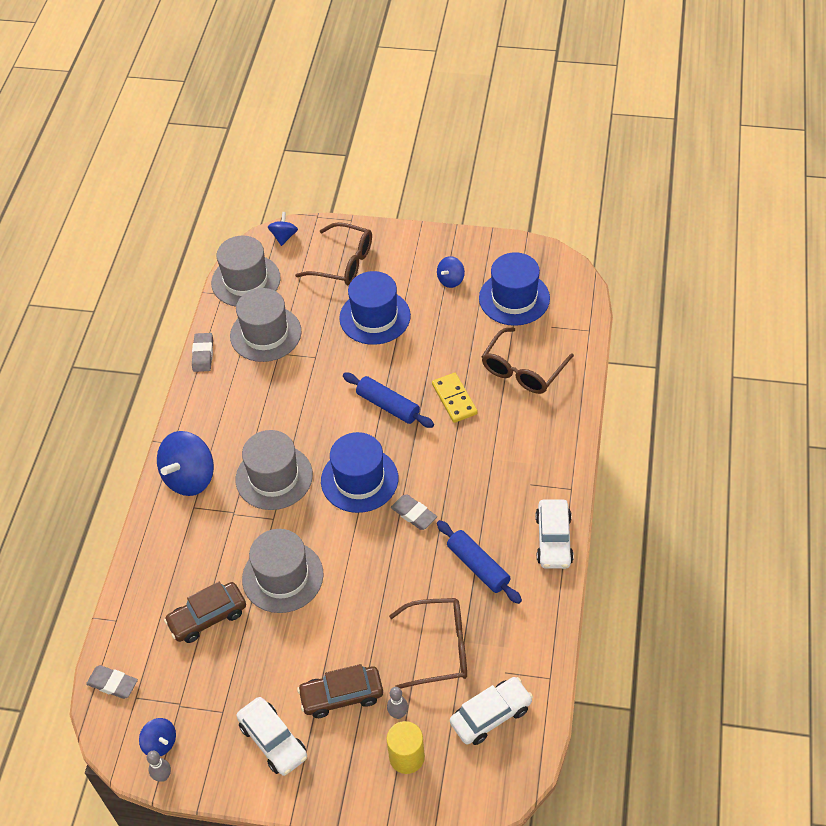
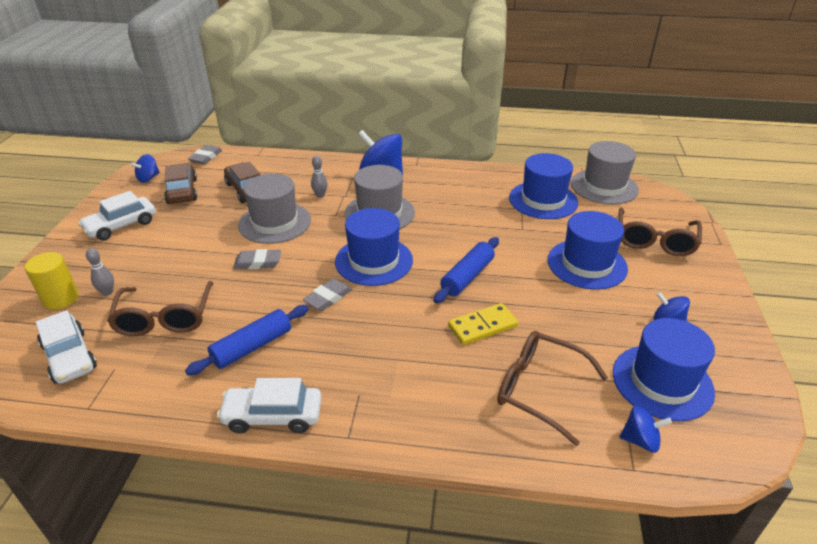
camera: 85 degrees right, 15 degrees down
(163, 776) = (121, 181): grey bowling pin -> grey bowling pin (320, 195)
(203, 354) = (510, 171): grey eraser -> grey eraser (258, 263)
(265, 334) = (543, 200): grey hat -> blue hat
(284, 236) = (671, 204): blue spinning top -> blue spinning top (640, 440)
(341, 696) = (143, 259): brown car -> brown car (182, 191)

